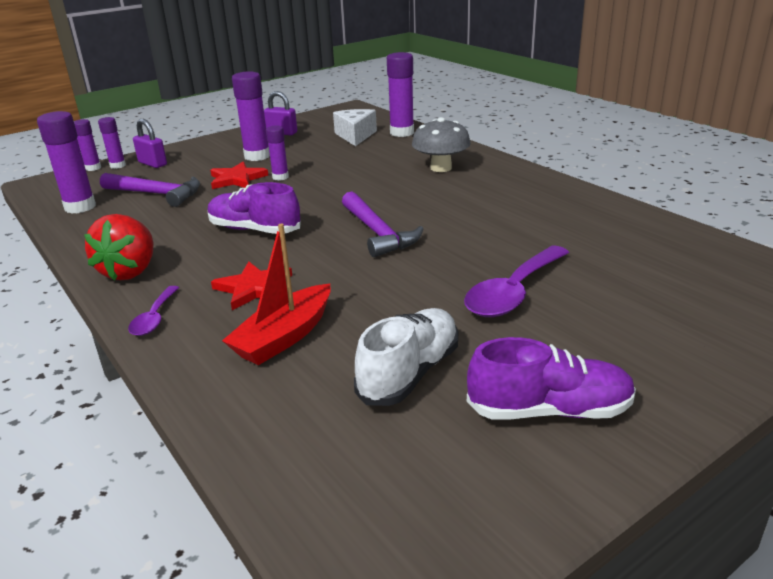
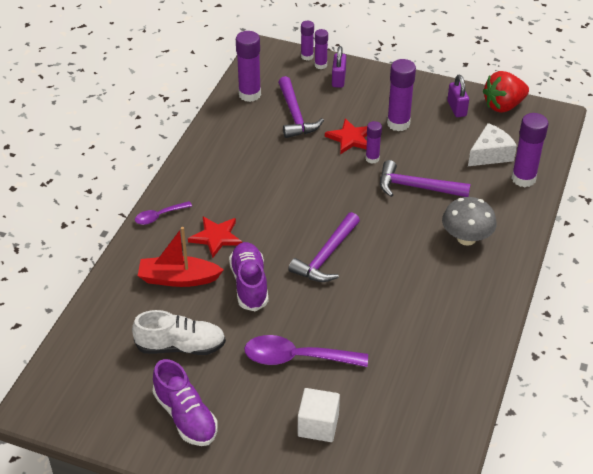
camera: 55 degrees right, 15 degrees up
(130, 271) = (195, 173): red strawberry -> red strawberry (503, 106)
(254, 230) = (284, 194): purple shoe -> purple shoe (249, 284)
(348, 170) = (416, 187): none -> purple hammer
(636, 309) = (318, 425): none -> white cube

